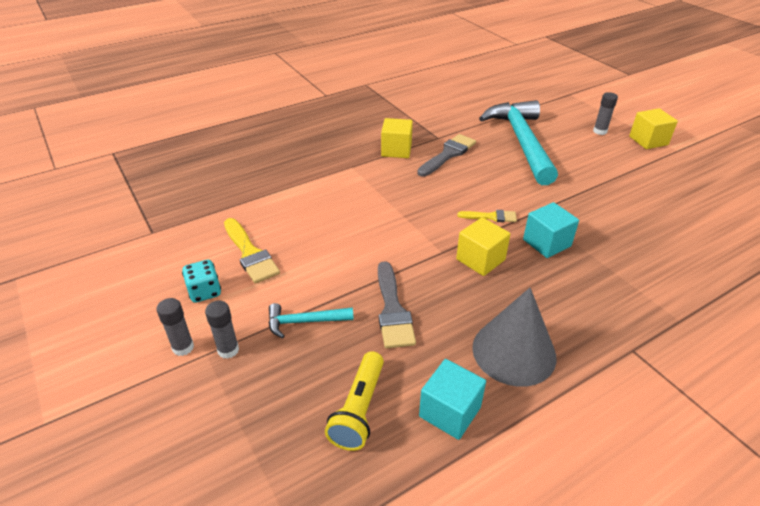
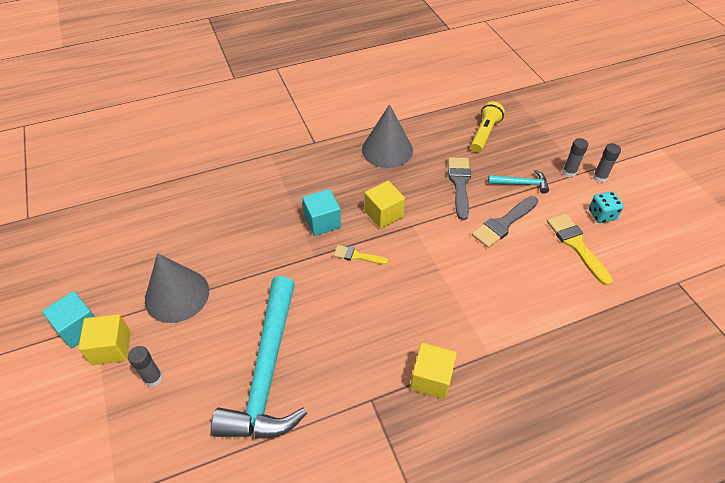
camera: 170 degrees left, 10 degrees up
(448, 154) = (369, 359): grey brush -> grey brush (503, 223)
(450, 412) = (435, 127): turquoise cube -> turquoise cube (79, 328)
(634, 172) = (177, 295): none -> grey cone

